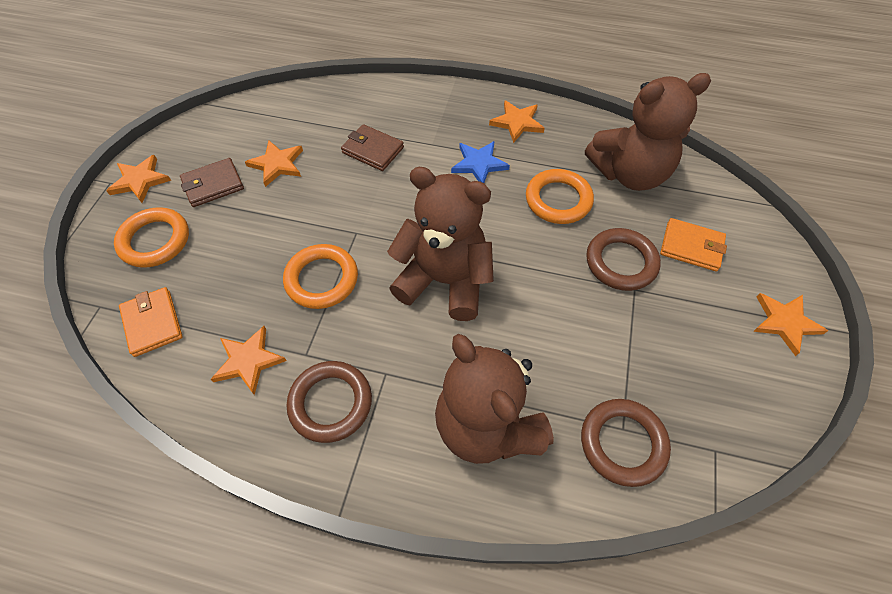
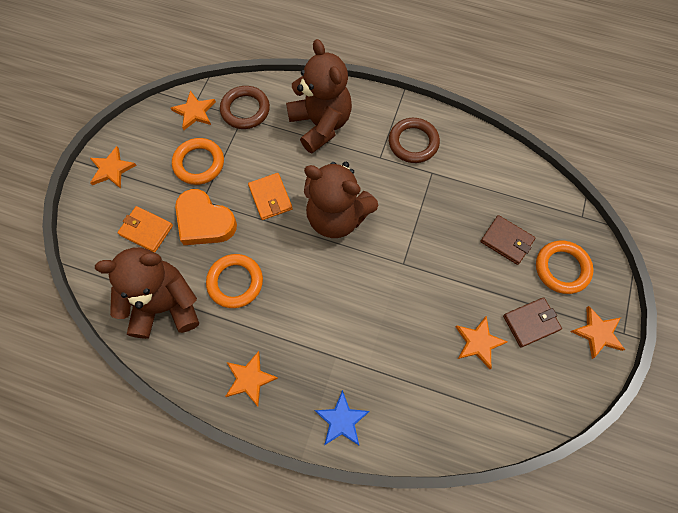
camera: 175 degrees left, 10 degrees up
(153, 323) = (539, 201): orange wallet -> orange wallet (270, 197)
(248, 361) = (468, 171): orange star -> orange star (194, 112)
(322, 279) = (426, 225): orange ring -> orange ring (199, 163)
(373, 150) = (391, 353): brown wallet -> brown wallet (506, 241)
(479, 164) = (295, 327): blue star -> blue star (342, 420)
(621, 262) = (204, 221): brown ring -> orange heart

